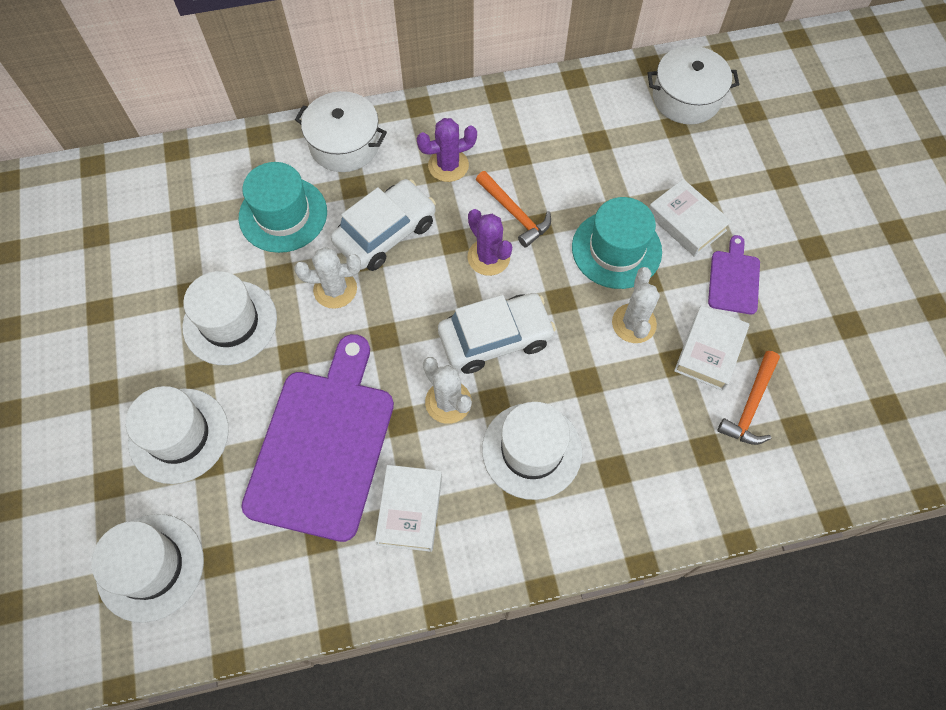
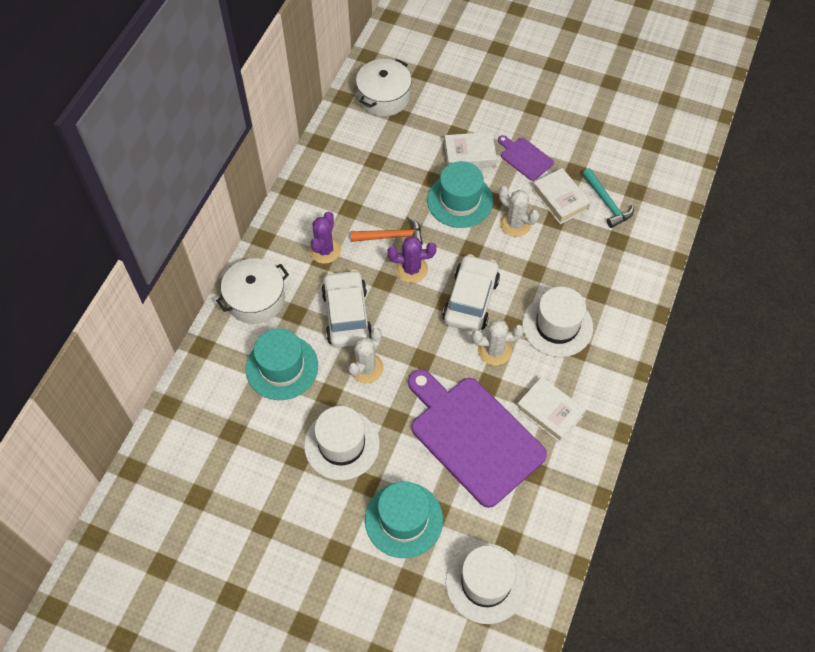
camera: 55 degrees left, 5 degrees down
(179, 435) = (403, 519): white hat -> turquoise hat
(750, 405) = (606, 203): orange hammer -> turquoise hammer

